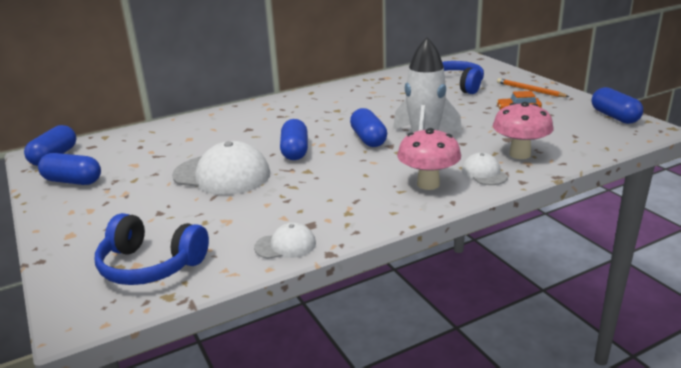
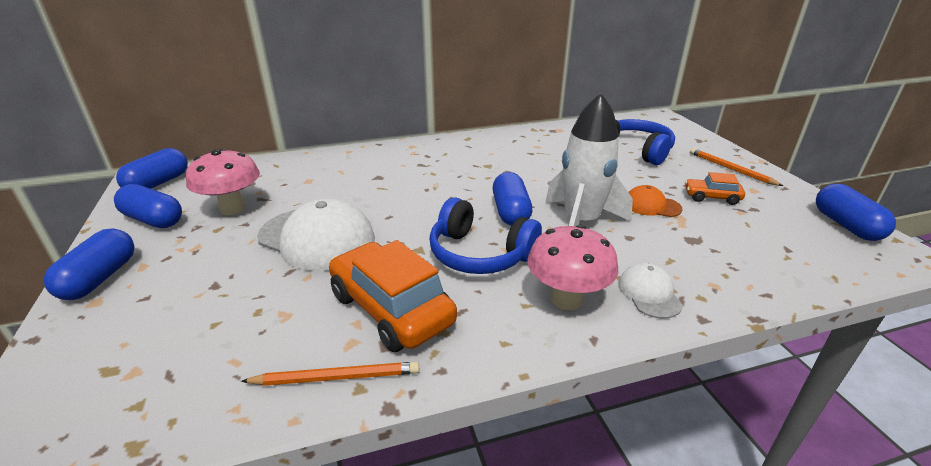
camera: 10 degrees right, 5 degrees up
(150, 266) = (149, 378): blue headphones -> blue headphones (480, 254)
(285, 245) = (336, 377): white cap -> orange pencil
(295, 151) = (416, 216): blue capsule -> blue capsule (100, 278)
(304, 206) = (391, 309): none -> orange car
(474, 122) = (651, 206): none -> orange cap
(519, 154) = (705, 268): pink mushroom -> pink mushroom (232, 209)

